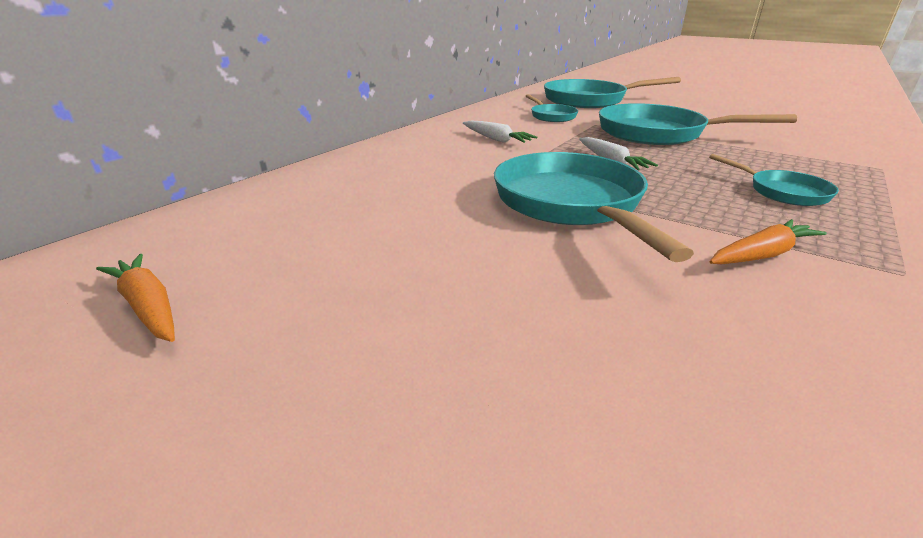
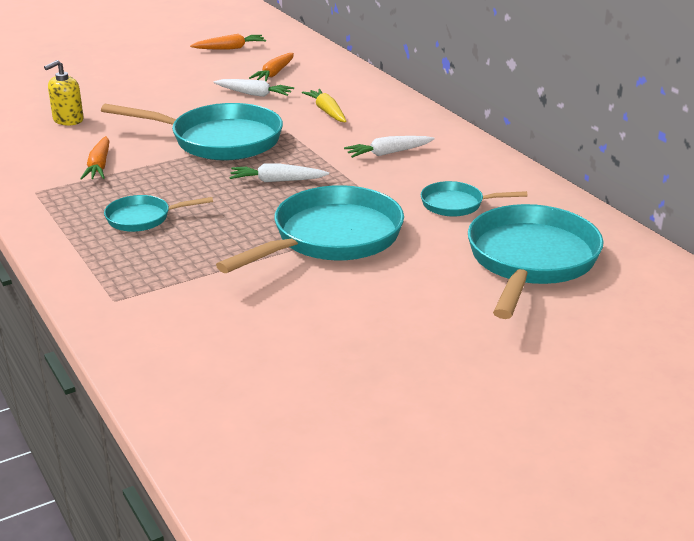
camera: 115 degrees right, 0 degrees up
(302, 227) = (274, 73): none -> orange carrot
(401, 221) = (254, 94): none -> white carrot
(425, 173) = (327, 112): none -> yellow carrot
(705, 367) = (68, 120): none -> yellow soap dispenser

